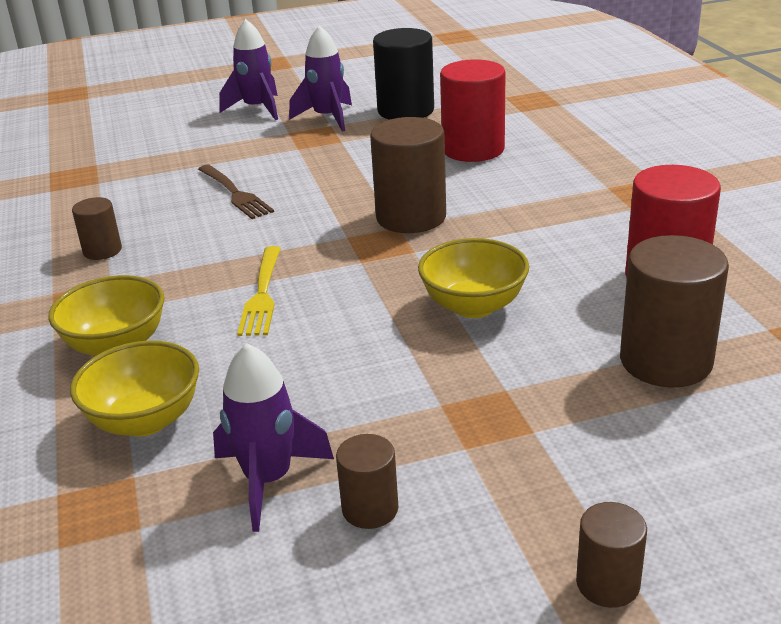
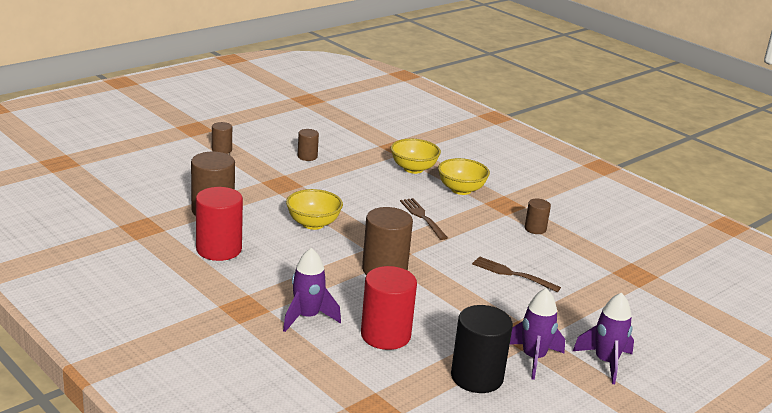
camera: 150 degrees right, 5 degrees down
(262, 294) = (423, 217): yellow fork -> brown fork
(268, 480) = (348, 159): purple rocket -> purple rocket (307, 317)

